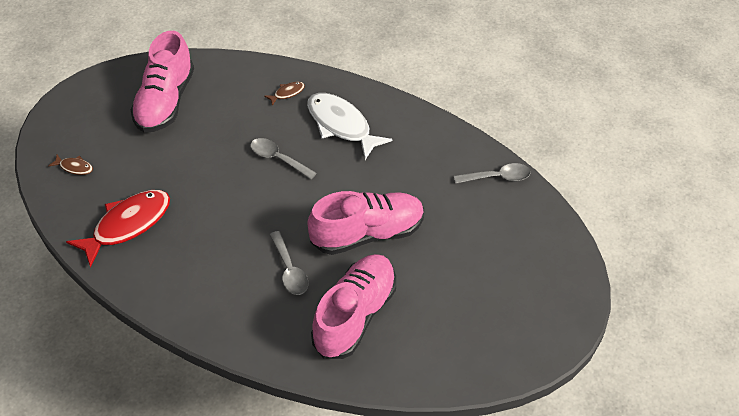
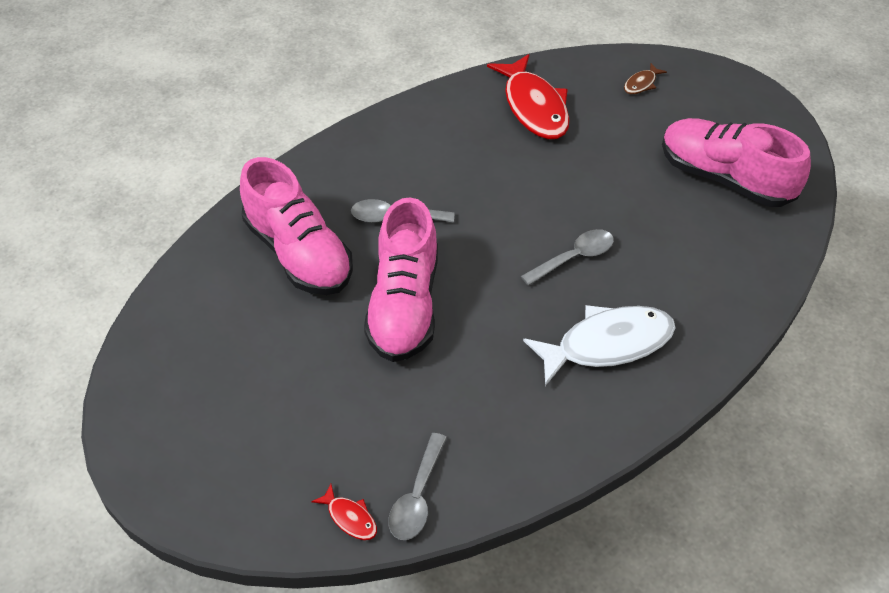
camera: 115 degrees right, 0 degrees up
(287, 93) = (697, 304): brown fish -> none
(530, 202) = (350, 518): none -> red fish

